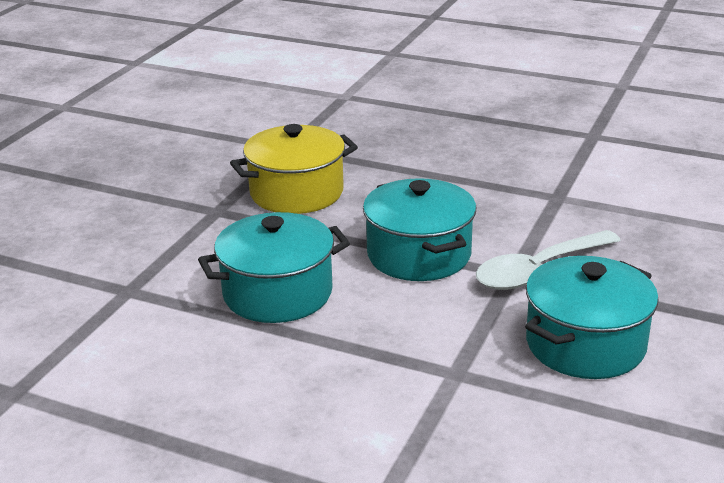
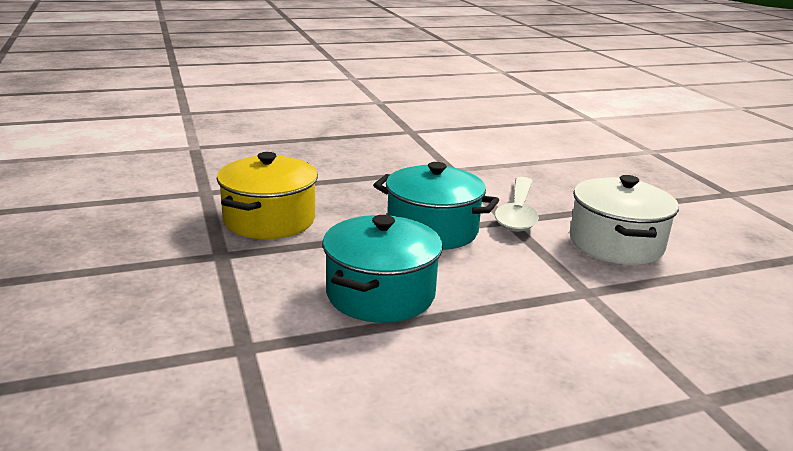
camera: 45 degrees left, 5 degrees down
(585, 344) = (616, 244): turquoise pot -> white pot

